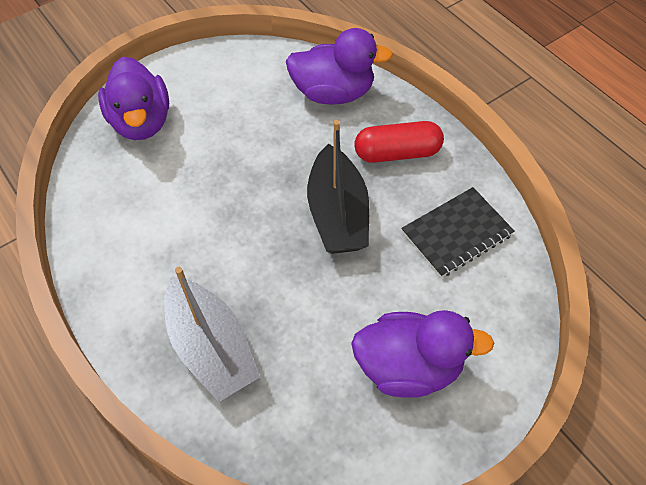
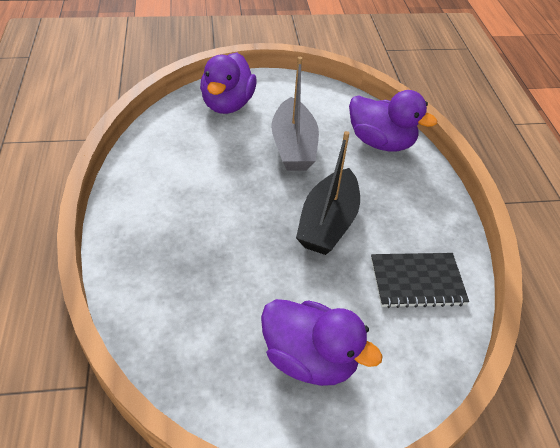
camera: 25 degrees right, 10 degrees down
(211, 348) = (169, 267): grey boat -> grey boat (293, 146)
(397, 153) = (405, 203): red capsule -> none

